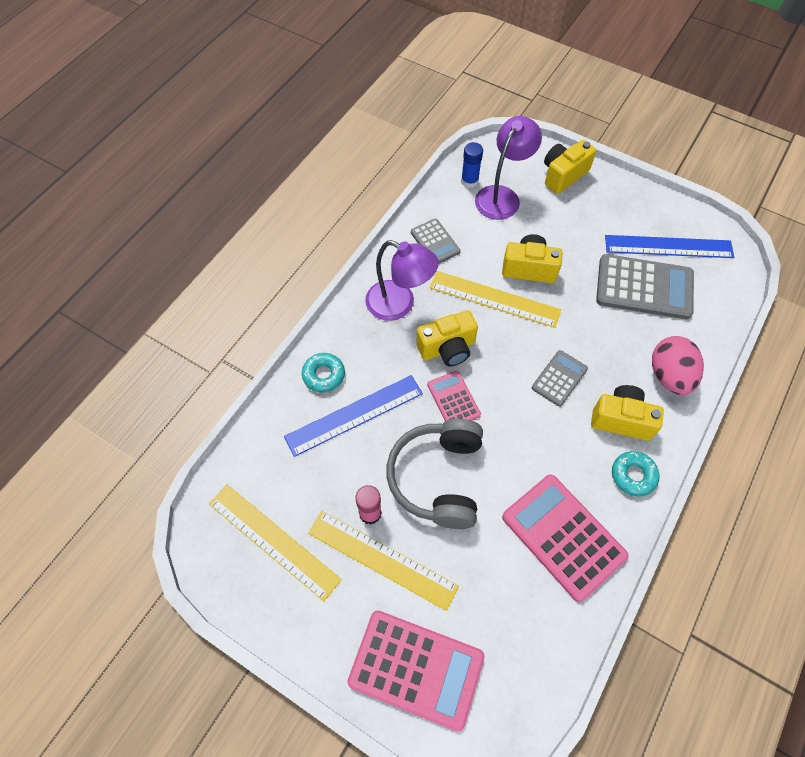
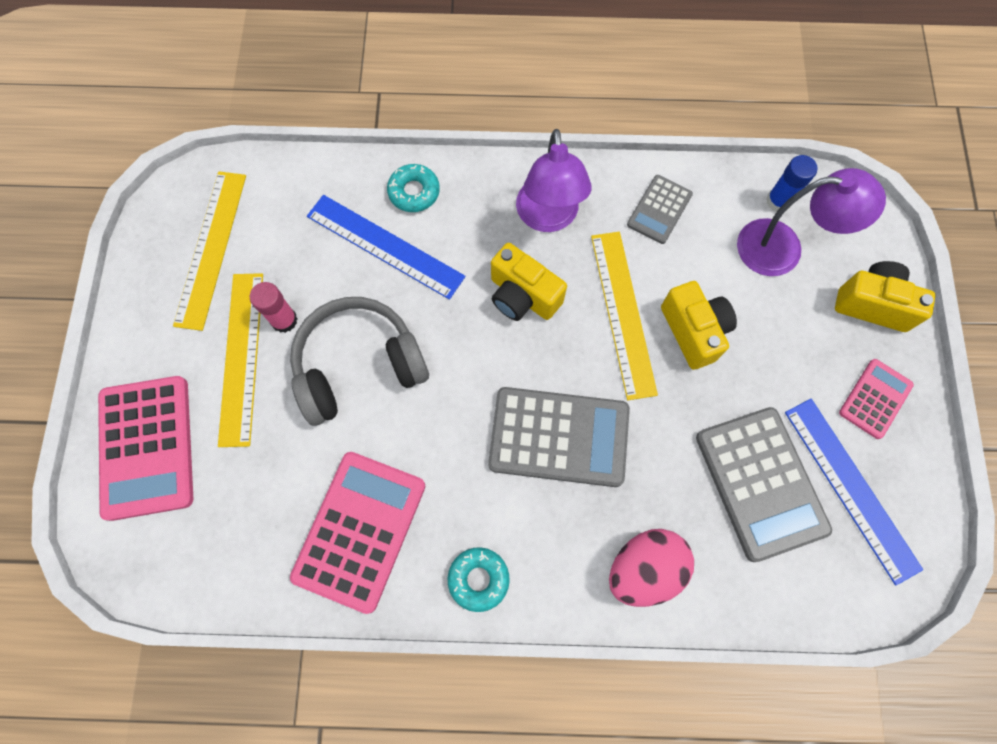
camera: 60 degrees right, 10 degrees up
(453, 400) = (461, 335): pink calculator -> pink calculator (875, 399)
(559, 378) = (559, 437): grey calculator -> grey calculator, size x1.83
(621, 420) = (545, 534): yellow camera -> none

